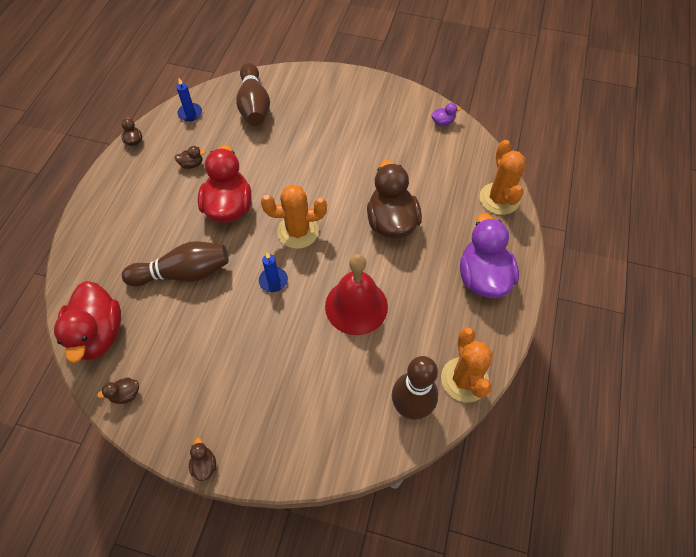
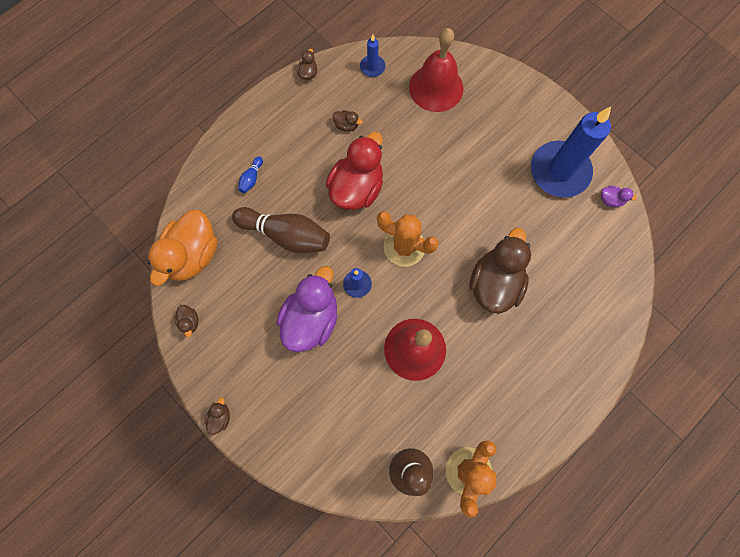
camera: 30 degrees right, 15 degrees up
(98, 334) = (193, 255): red duck -> orange duck
(124, 243) = (251, 178): none -> blue bowling pin
(126, 394) = (190, 322): brown duck -> brown duck turned 120 degrees counterclockwise
(254, 105) = (436, 87): brown bowling pin -> red bell
(391, 120) = (559, 171): none -> blue candle
(483, 277) = (546, 386): purple duck -> purple duck (311, 319)
(499, 199) = (613, 314): orange cactus -> none

